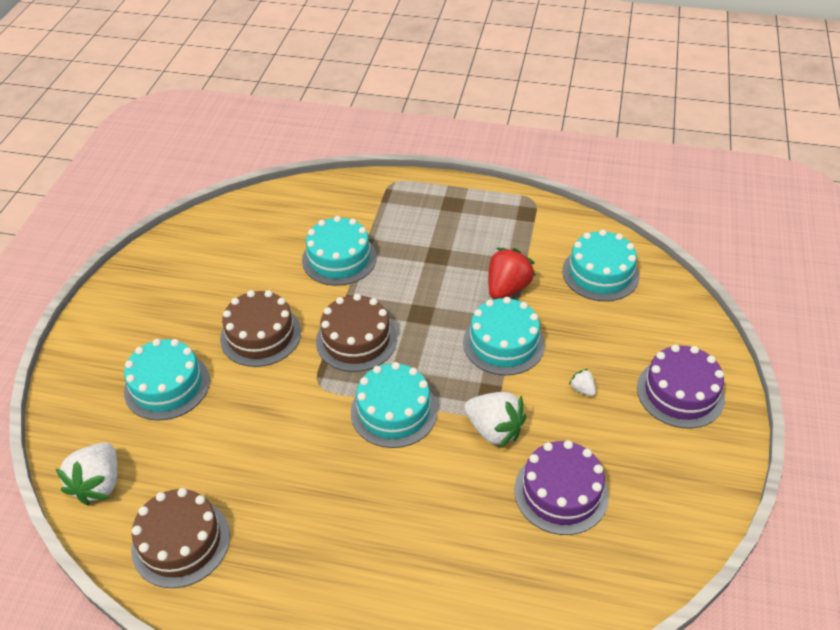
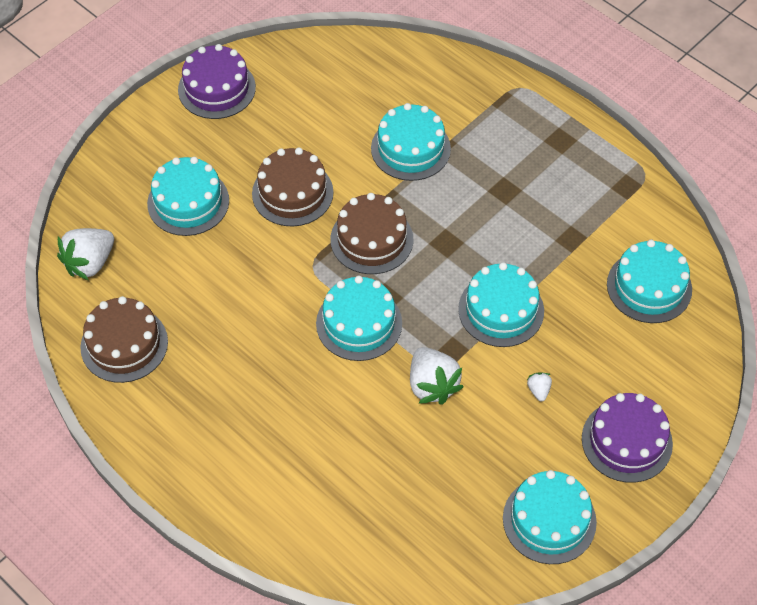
camera: 30 degrees right, 10 degrees up
(507, 288) = (545, 257): red strawberry -> none
(561, 492) = (448, 469): purple cake -> purple cake (216, 88)
(675, 489) = (549, 520): none -> turquoise cake

